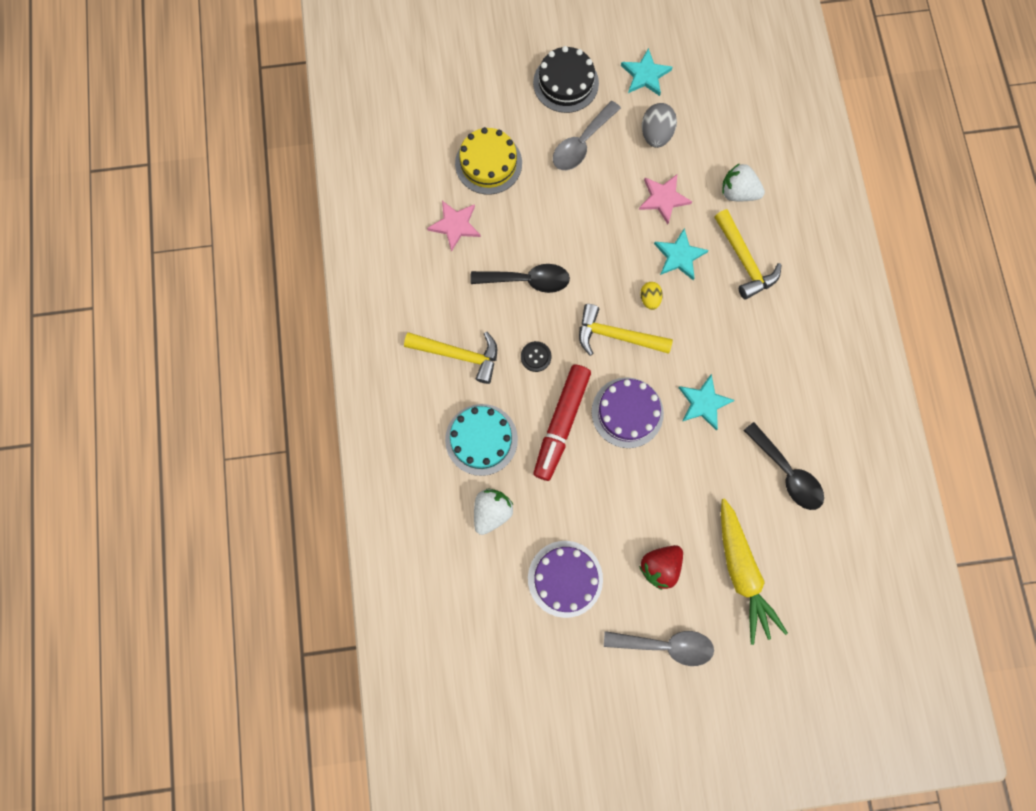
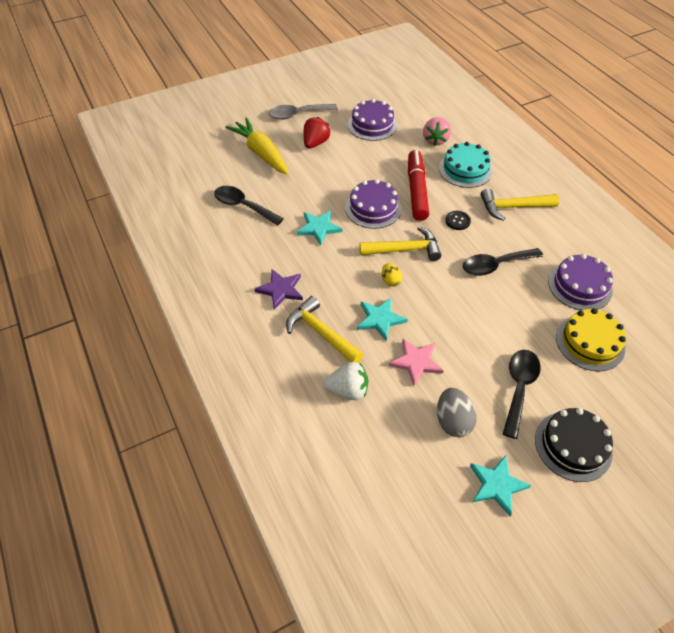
camera: 160 degrees right, 25 degrees down
(455, 225) = (579, 286): pink star -> purple cake
(492, 511) = (435, 140): white strawberry -> pink strawberry
(581, 144) = (519, 388): grey spoon -> black spoon
(771, 327) = (281, 290): none -> purple star

